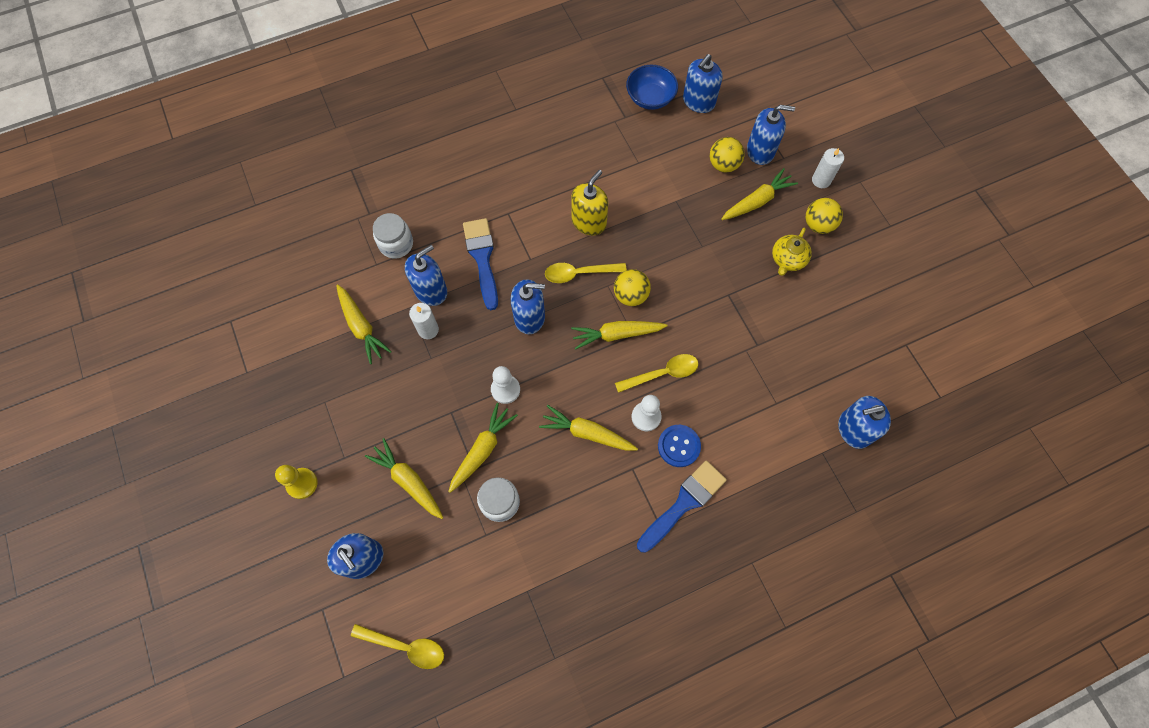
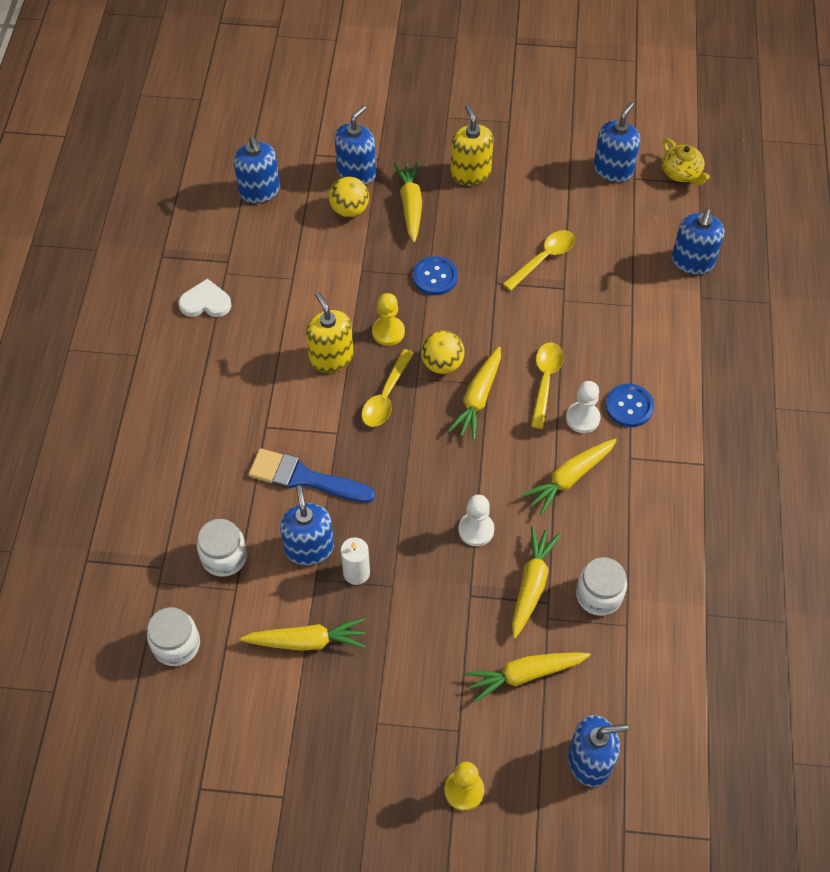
camera: 60 degrees left, 10 degrees down
(320, 252) = (176, 644): none -> white jar
(405, 646) = (706, 760): yellow spoon -> yellow spoon (543, 259)
(482, 450) = (531, 584): yellow carrot -> yellow carrot turned 45 degrees clockwise
(529, 317) = (406, 467): blue soap dispenser -> blue soap dispenser (613, 169)
(583, 123) = (205, 302): none -> white heart
(634, 246) = (388, 332): none -> yellow pawn
(650, 98) = (222, 228): blue bowl -> none
(684, 503) = (689, 432): blue brush -> none
(704, 251) = (435, 277): none -> blue button
(788, 259) = (490, 216): yellow teapot -> yellow teapot (681, 173)
(818, 225) = (470, 173): yellow ball -> yellow soap dispenser
(821, 180) = (424, 144): white candle -> none

